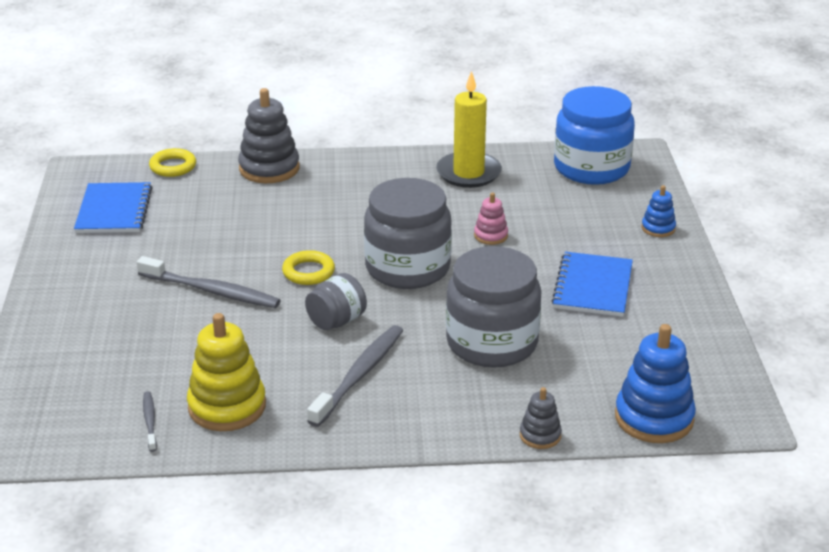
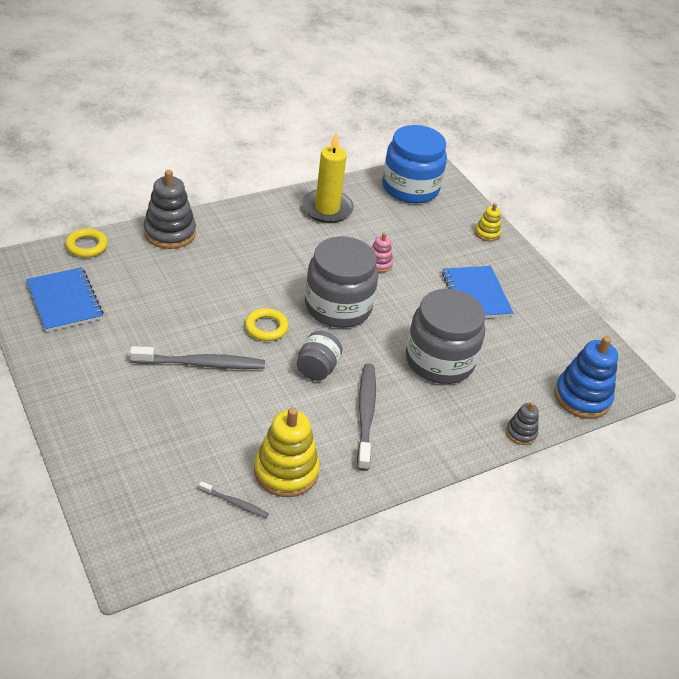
camera: 30 degrees left, 10 degrees up
(150, 421) = (234, 503): grey toothbrush -> grey toothbrush turned 150 degrees clockwise
(658, 228) = (487, 233): blue stacking toy -> yellow stacking toy

